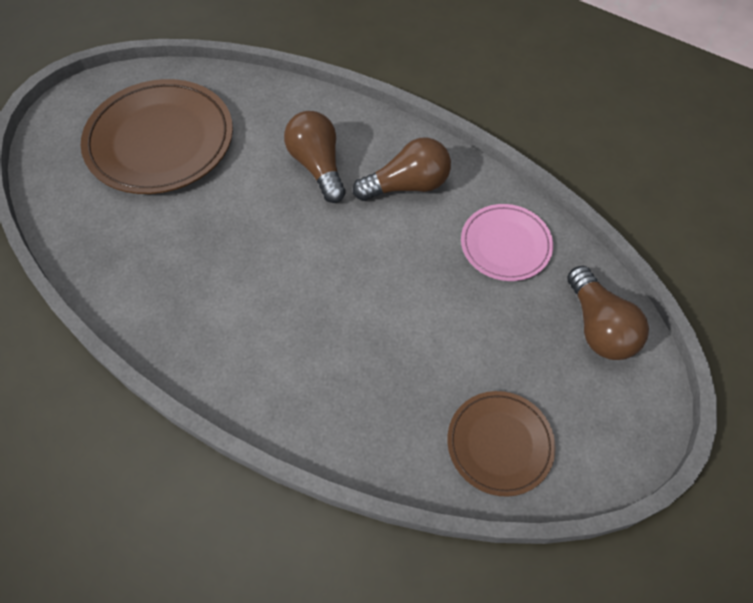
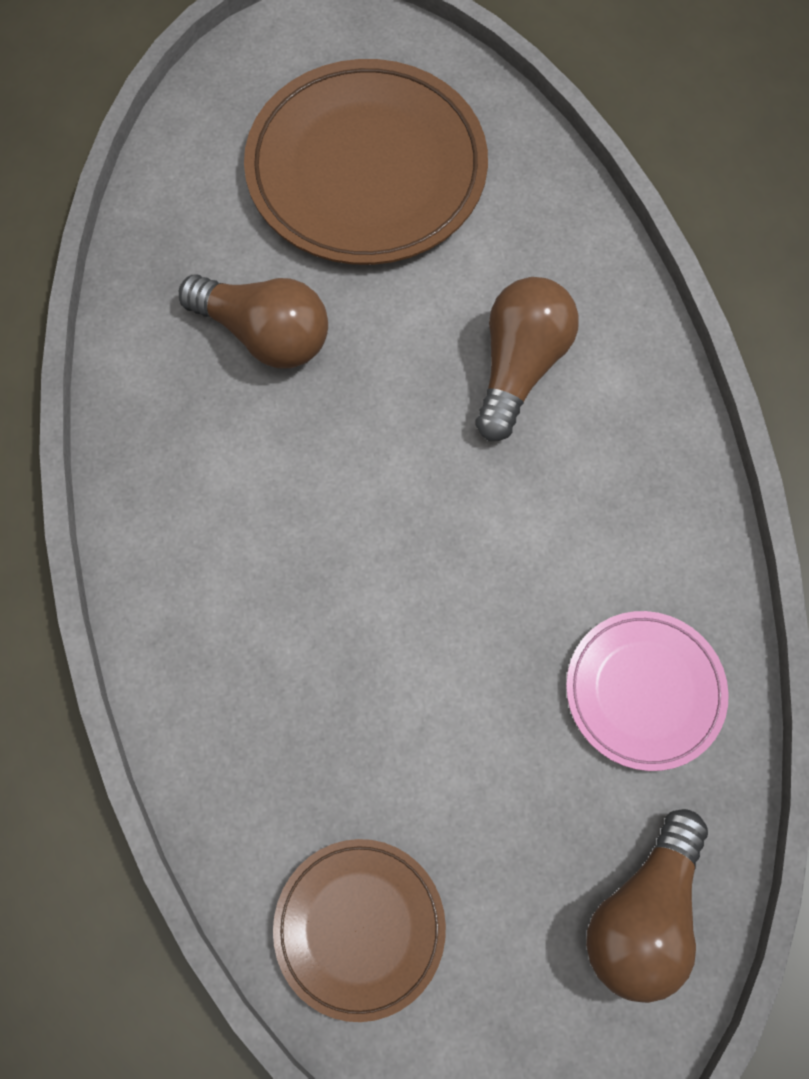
camera: 45 degrees right, 10 degrees up
(407, 185) = (605, 493): brown light bulb -> brown light bulb (264, 334)

